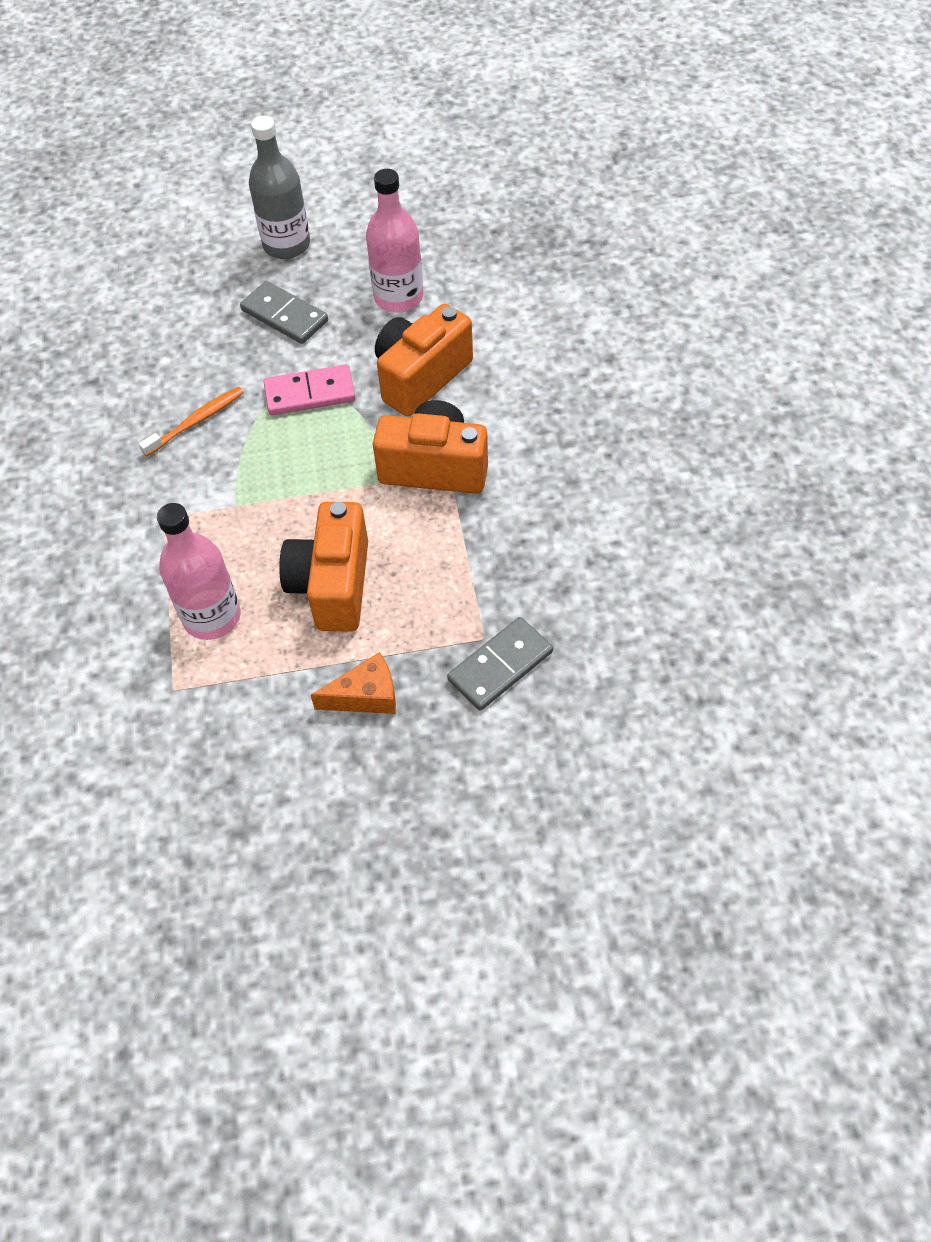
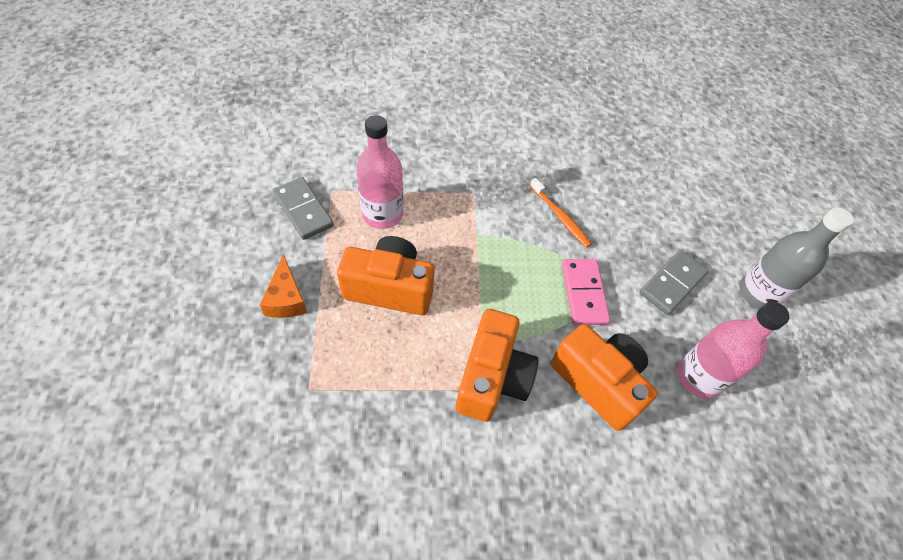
camera: 90 degrees right, 0 degrees up
(500, 666) = (279, 397): grey domino -> grey domino (303, 210)

